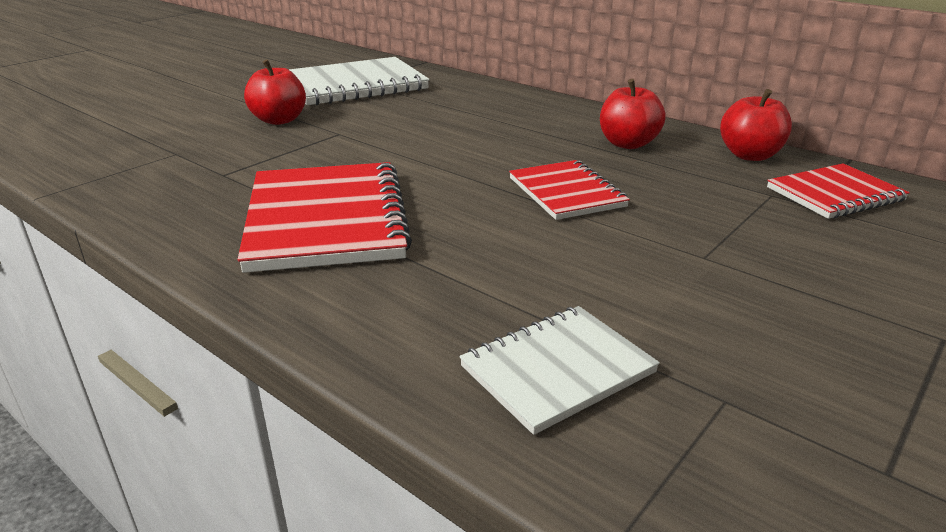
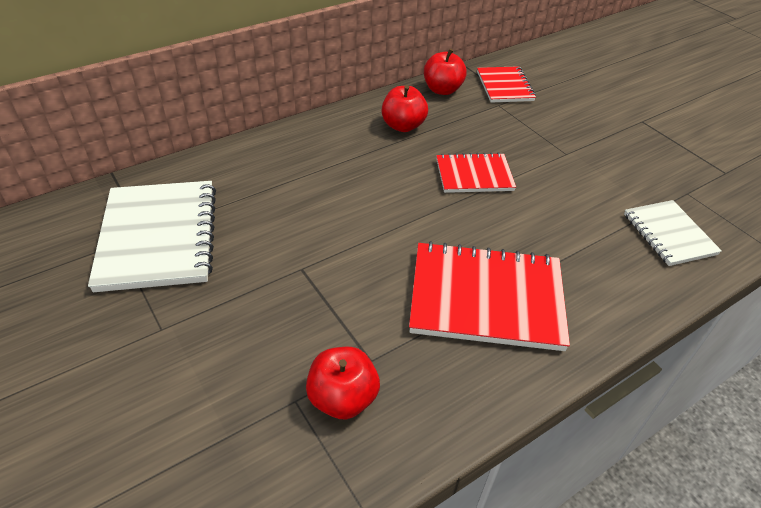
camera: 75 degrees left, 15 degrees up
(279, 120) = (238, 308): red apple -> red apple (343, 398)

